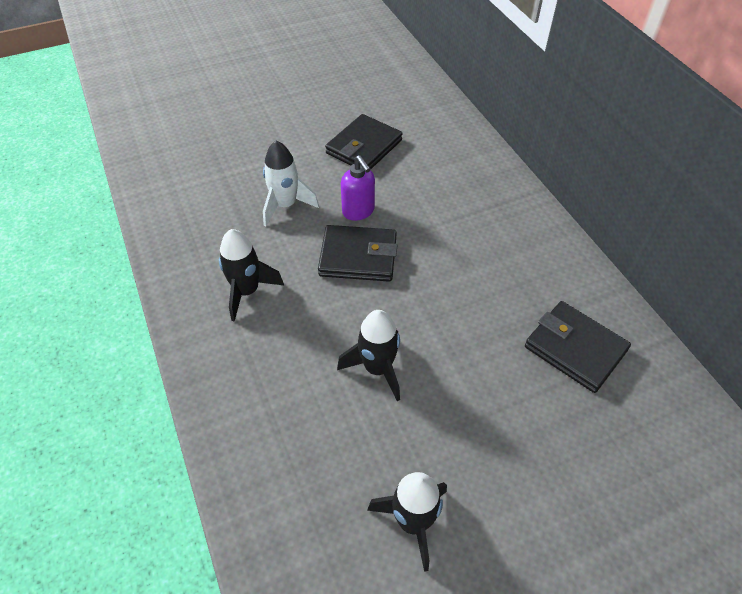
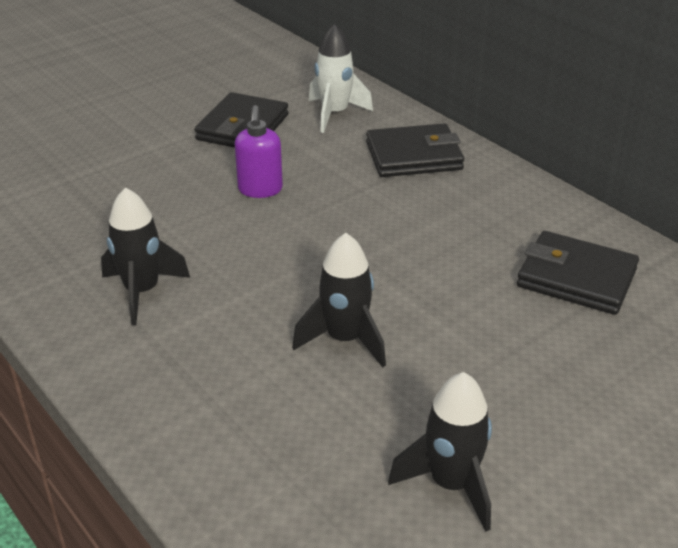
camera: 15 degrees left, 15 degrees down
(285, 205) = (162, 198): white rocket -> white rocket (334, 114)
(358, 211) = (260, 190): purple soap dispenser -> purple soap dispenser turned 45 degrees clockwise
(358, 257) = (277, 234): black wallet -> black wallet (414, 156)

